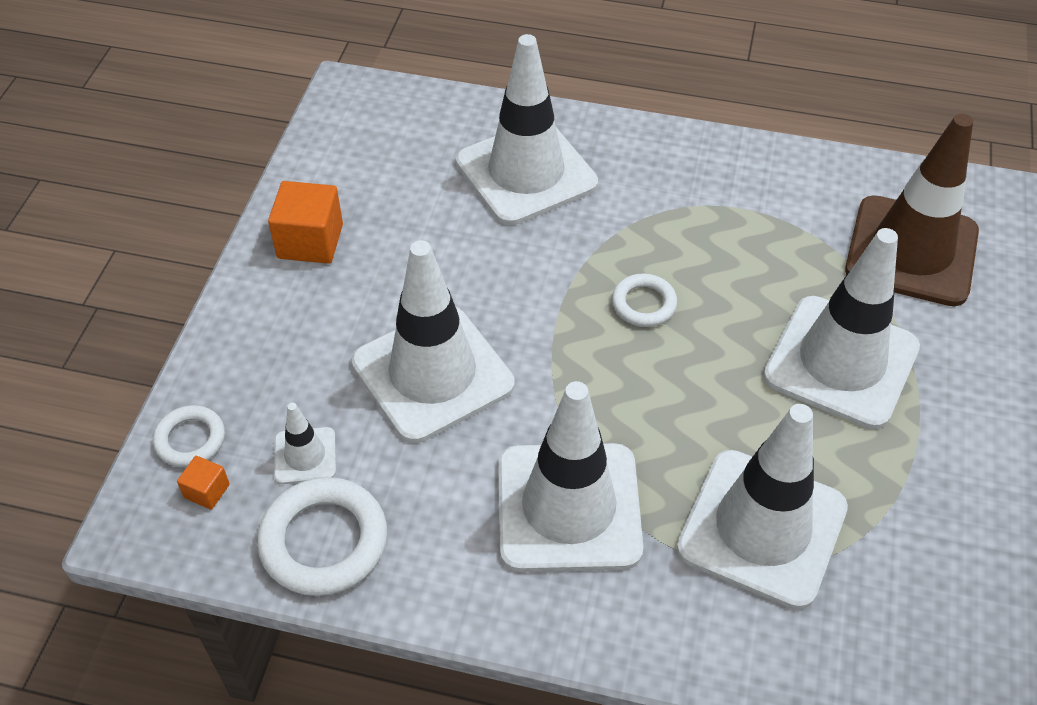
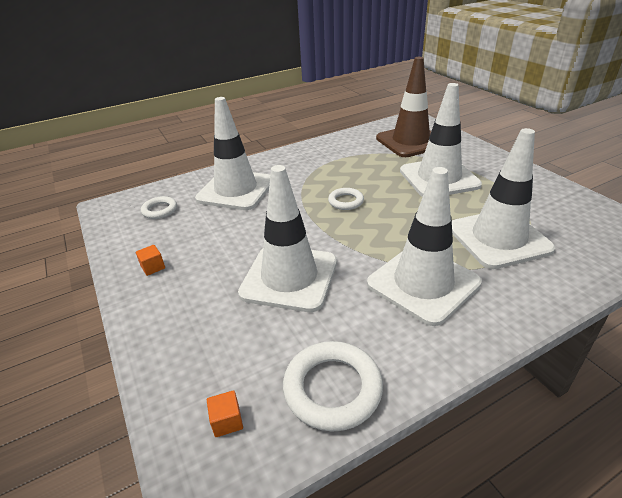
camera: 40 degrees left, 15 degrees down
(190, 439) = (182, 402): white ring -> white ring (159, 210)
(305, 456) = (267, 357): white traffic cone -> none
(310, 241) = (153, 267): orange cube -> orange cube, size x0.52

